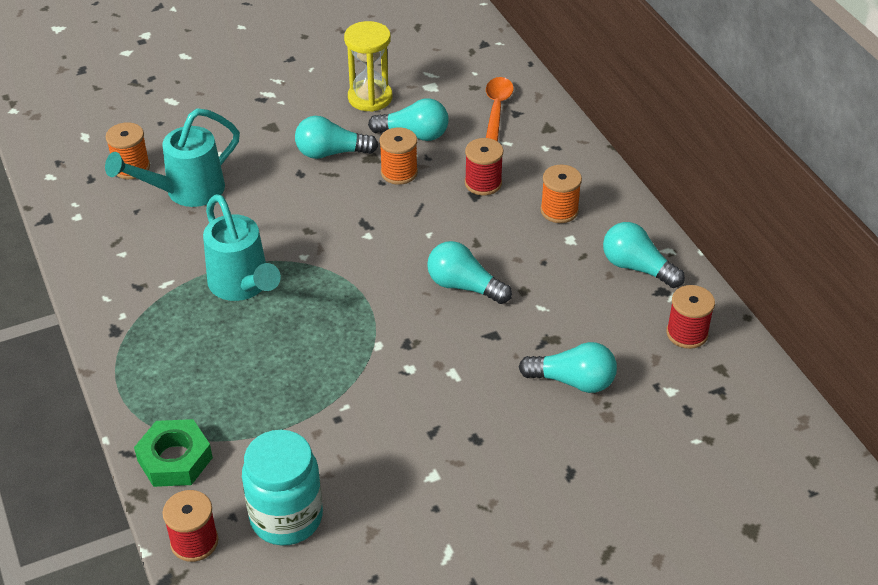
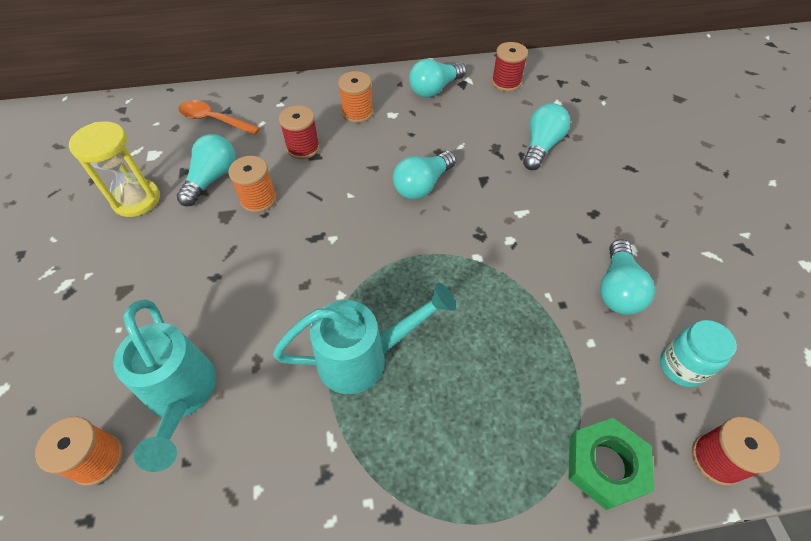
camera: 75 degrees left, 10 degrees up
(286, 517) = (681, 367): turquoise jar -> turquoise jar, size x0.64
(331, 153) = (199, 245): turquoise light bulb -> turquoise light bulb (617, 289)

